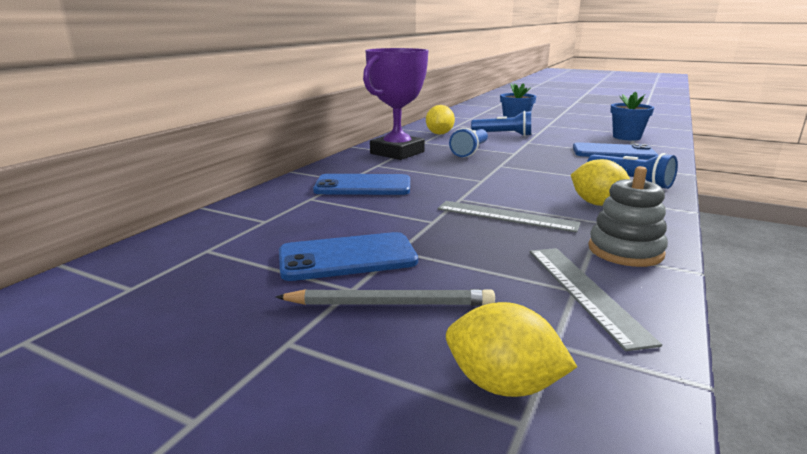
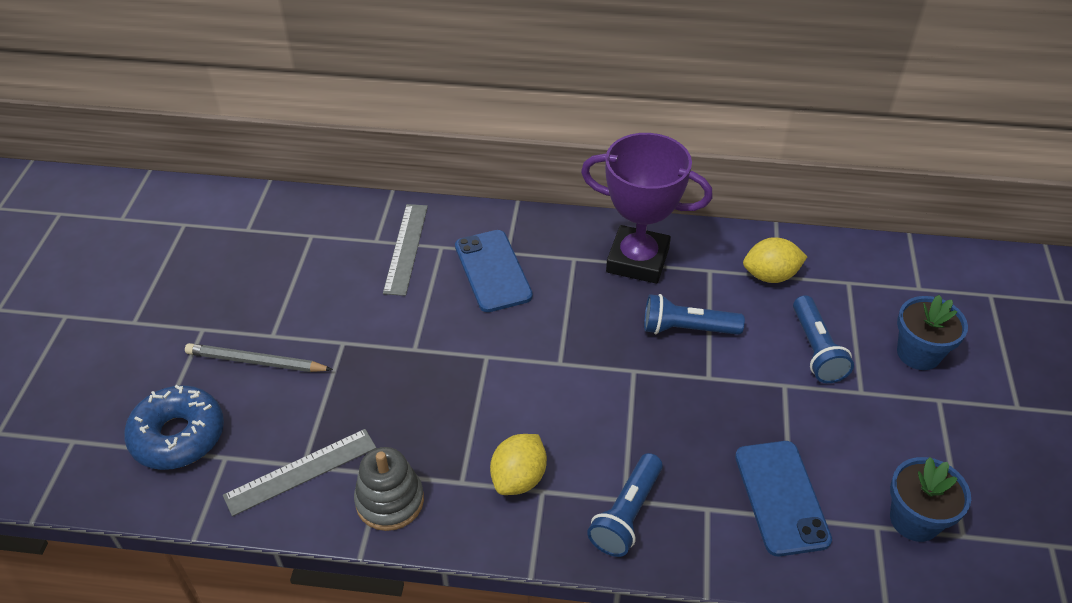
camera: 70 degrees right, 25 degrees up
(347, 257) = (320, 316): blue phone -> none
(390, 304) = (256, 361): grey pencil -> grey pencil turned 120 degrees clockwise
(503, 385) = (178, 436): yellow lemon -> blue donut
(506, 216) = (448, 402): grey ruler -> grey ruler (406, 248)

